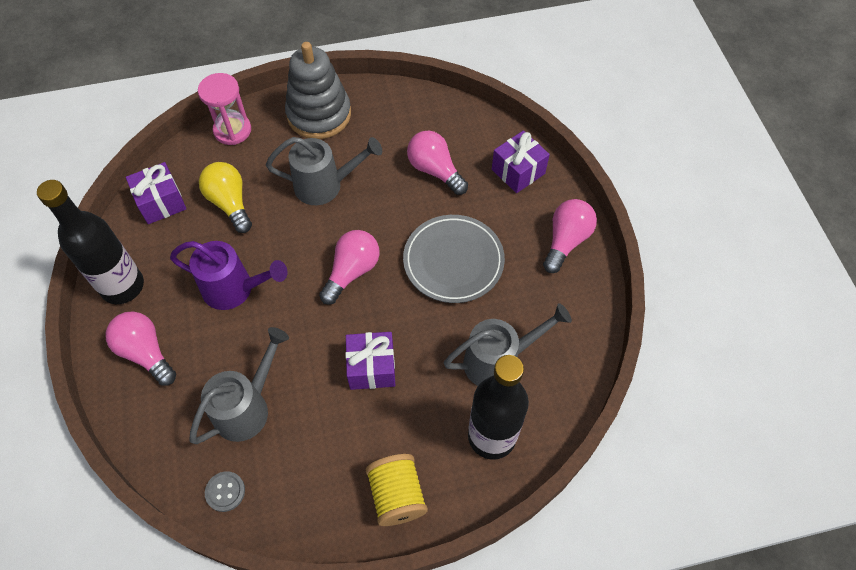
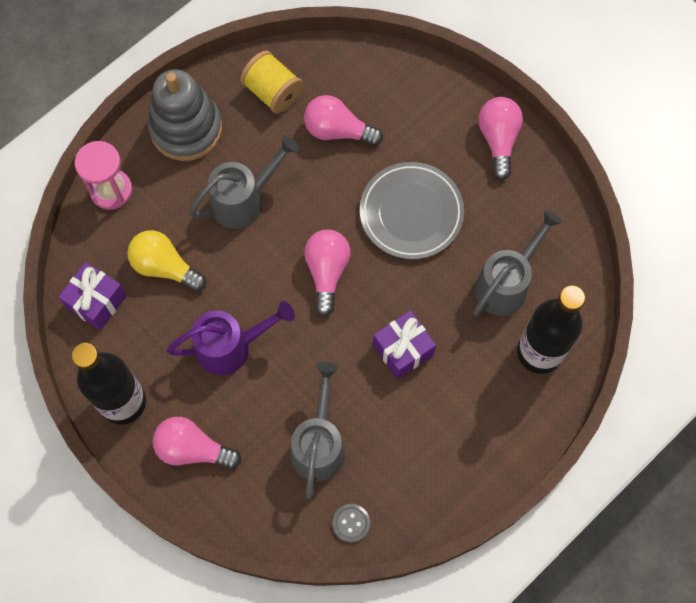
camera: 30 degrees left, 10 degrees up
(397, 495) = (493, 444): yellow spool -> yellow spool (273, 92)
(518, 171) = (415, 92): purple gift -> none

